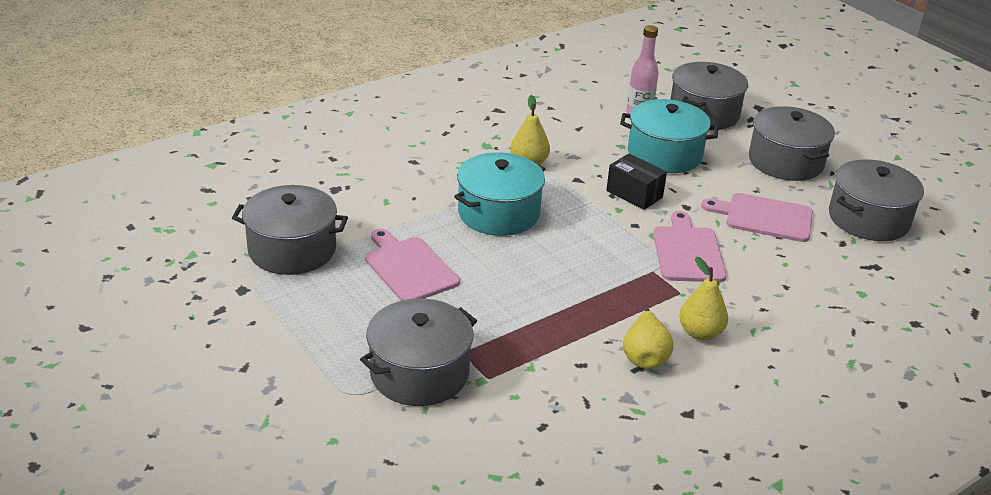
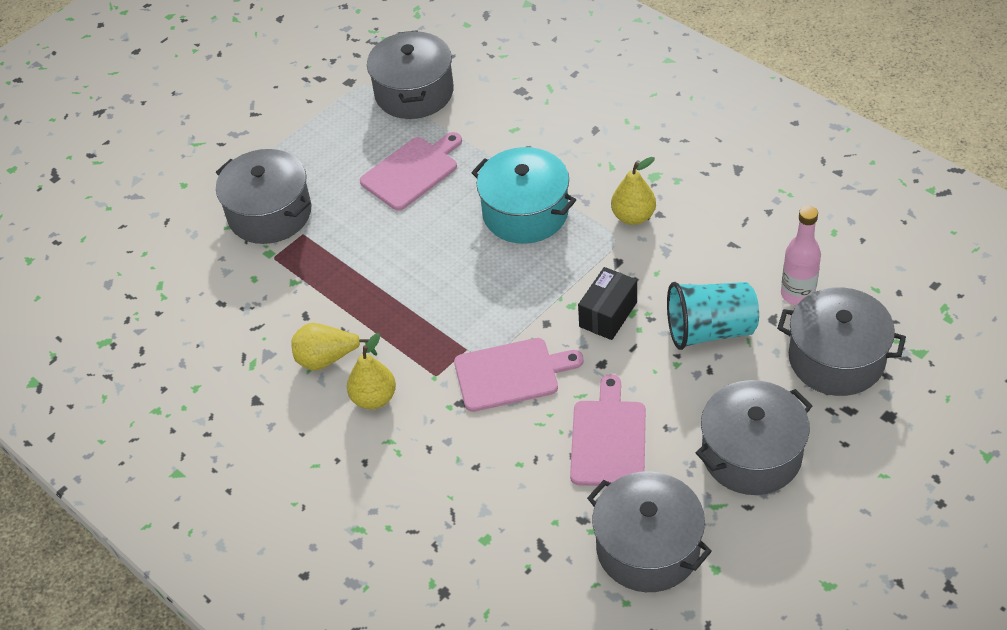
camera: 85 degrees right, 15 degrees up
(664, 154) = (710, 331): turquoise pot -> turquoise cup

